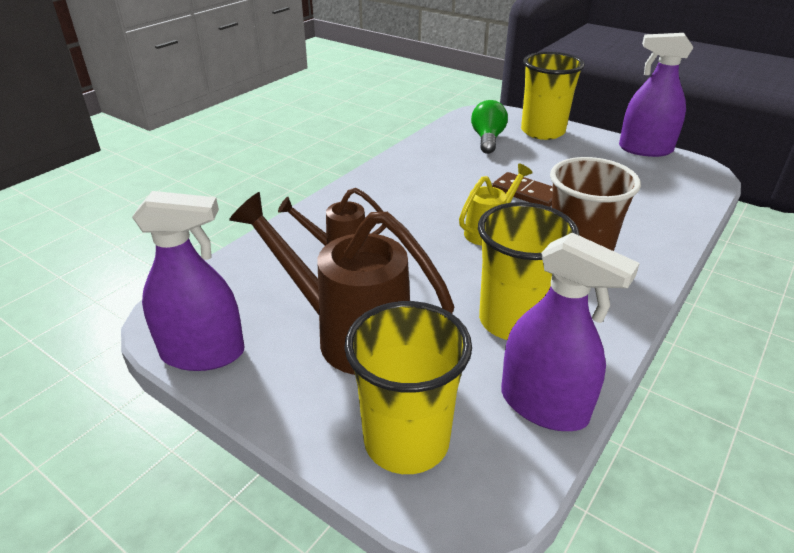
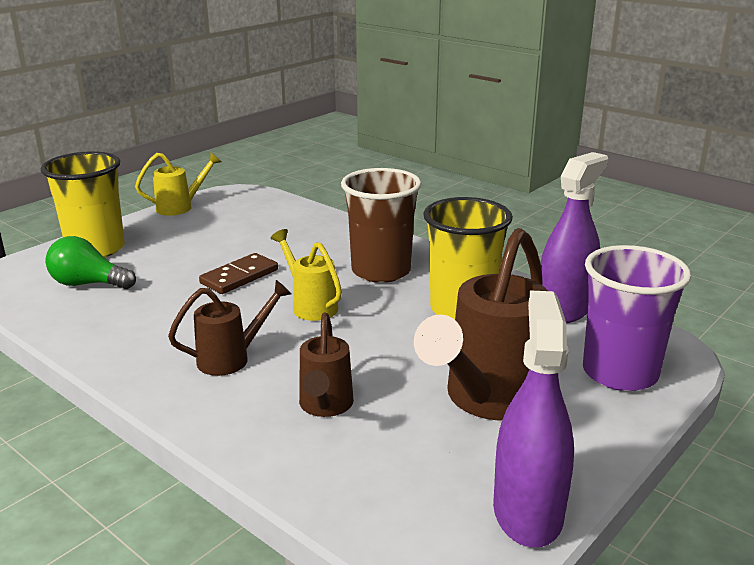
camera: 85 degrees left, 10 degrees down
(398, 206) = (232, 358): none -> brown watering can
(406, 441) = (620, 373): yellow cup -> purple cup
(645, 149) = (181, 207): purple spray bottle -> yellow watering can

